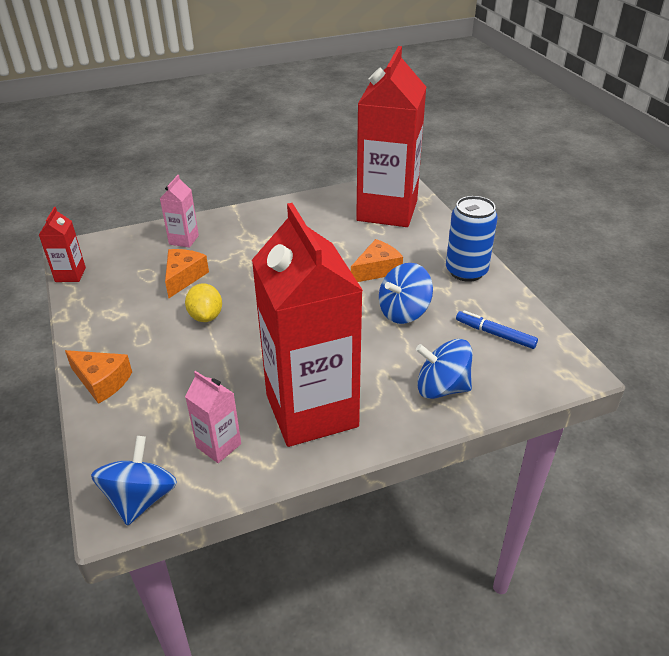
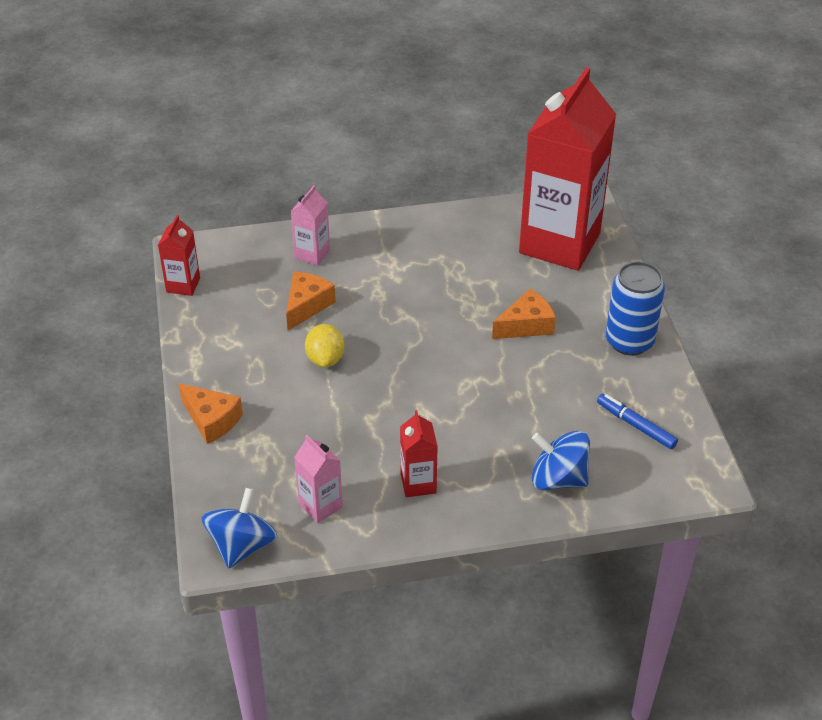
camera: 10 degrees right, 5 degrees up
(311, 411) = (418, 483): red carton -> red carton, size x0.41
(403, 312) = (542, 384): blue spinning top -> none

